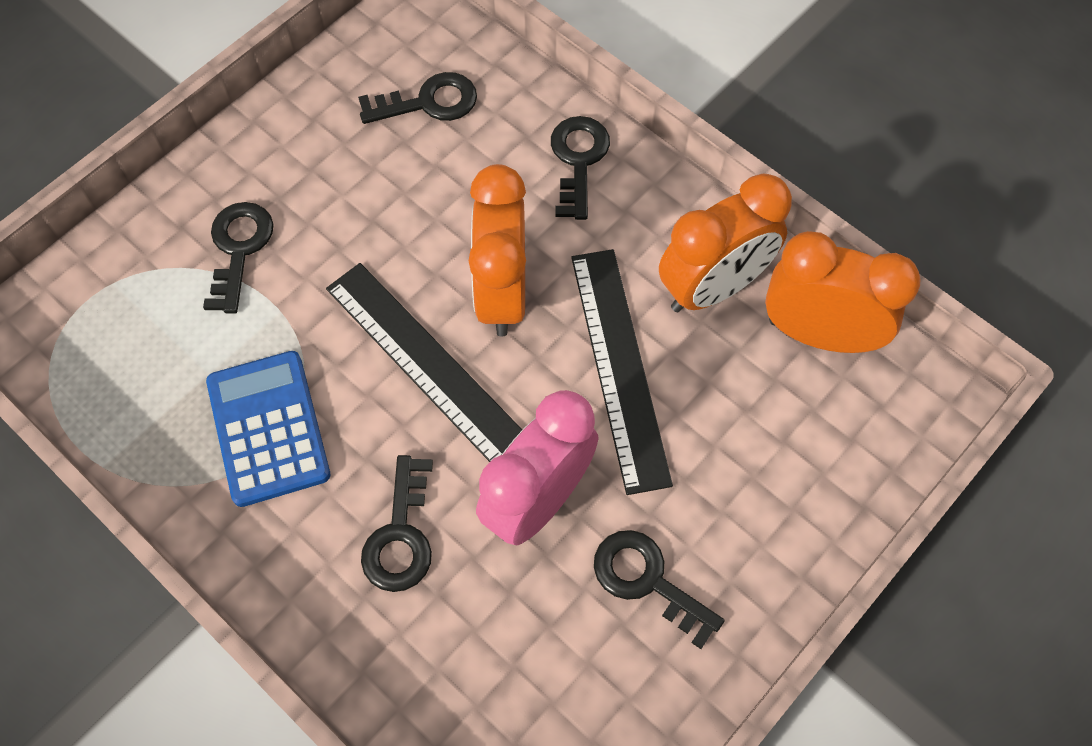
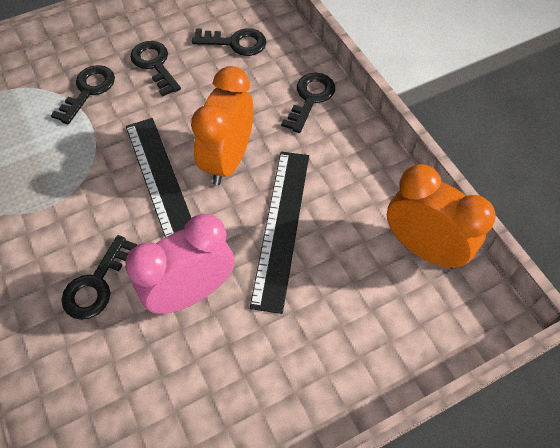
camera: 20 degrees right, 5 degrees down
(268, 428) = (52, 194): blue calculator -> none
(647, 581) = (238, 370): black key -> black key (154, 65)
(713, 287) = (363, 197): orange clock -> none

